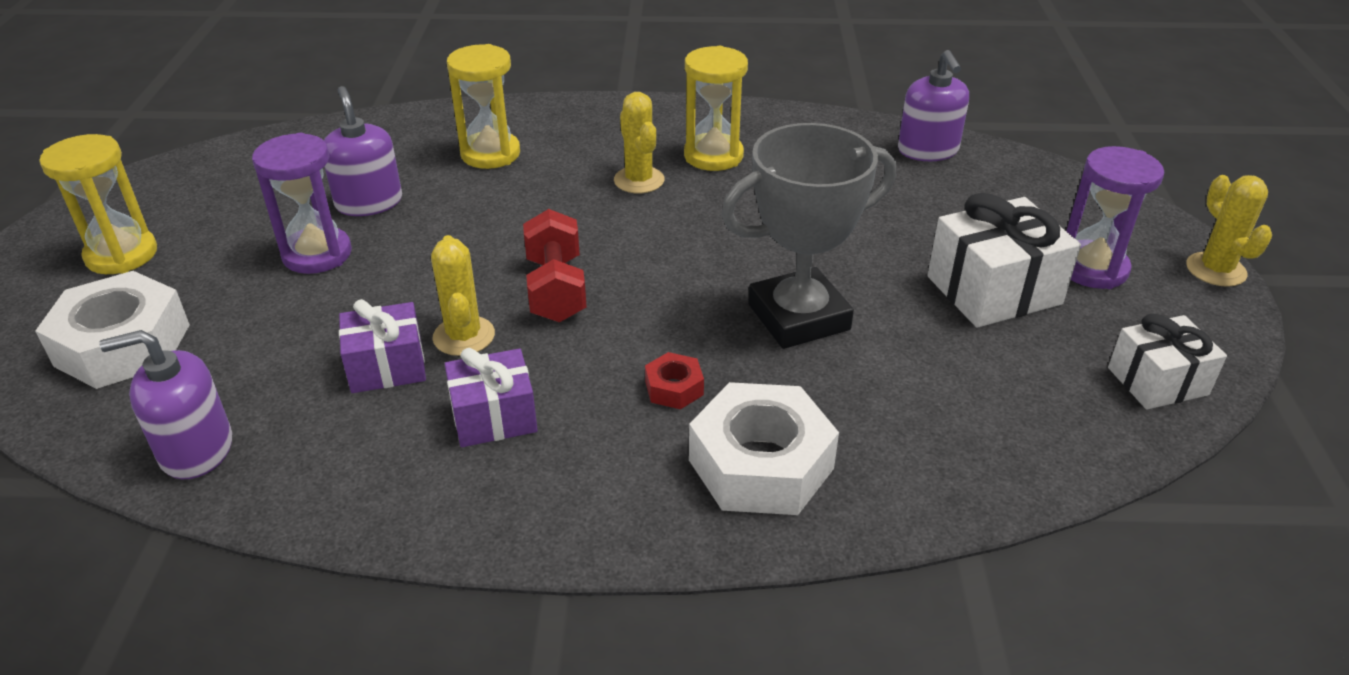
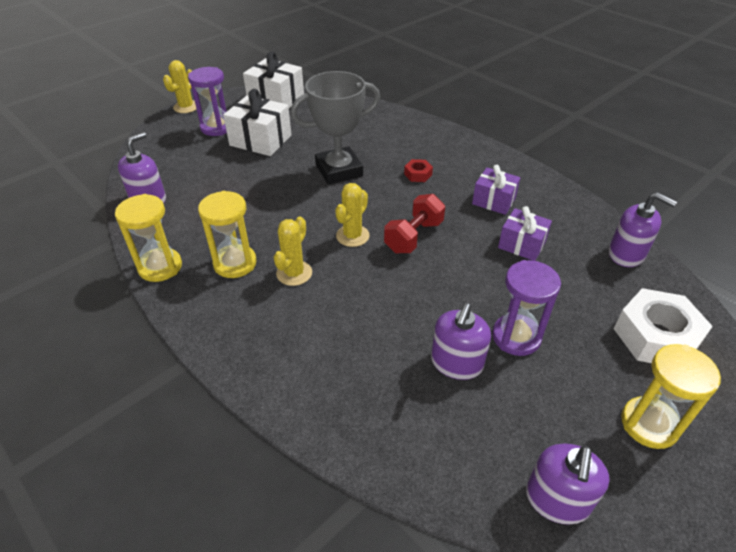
camera: 135 degrees left, 5 degrees up
(206, 169) = (557, 500): none -> purple soap dispenser
(464, 336) = (476, 239): yellow cactus -> yellow cactus (352, 236)
(490, 154) = (342, 357): yellow hourglass -> yellow hourglass (160, 267)
(761, 464) = (421, 142): white nut -> none
(798, 317) = (339, 170): grey trophy -> grey trophy turned 45 degrees counterclockwise
(1157, 381) = (276, 99): white gift -> white gift, size x1.53

